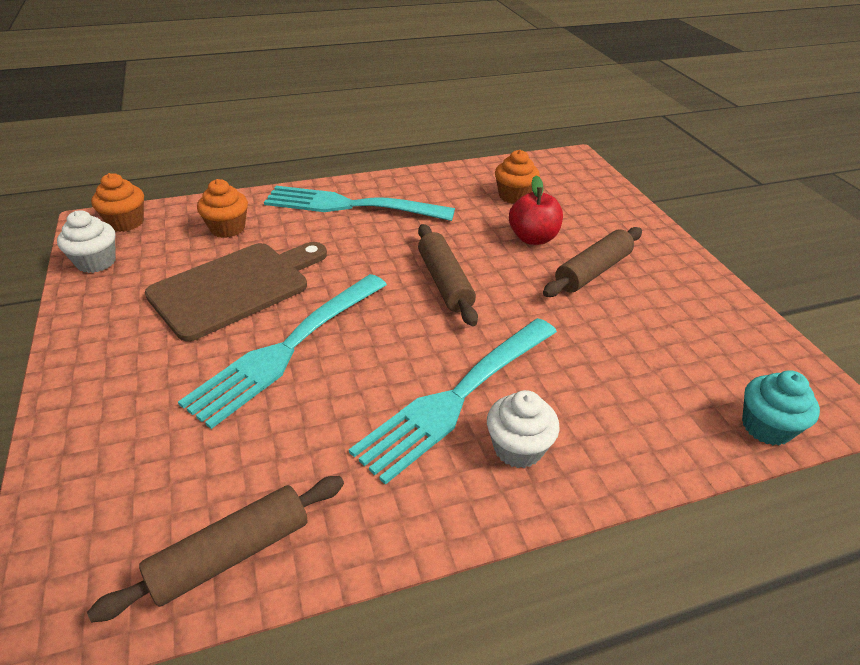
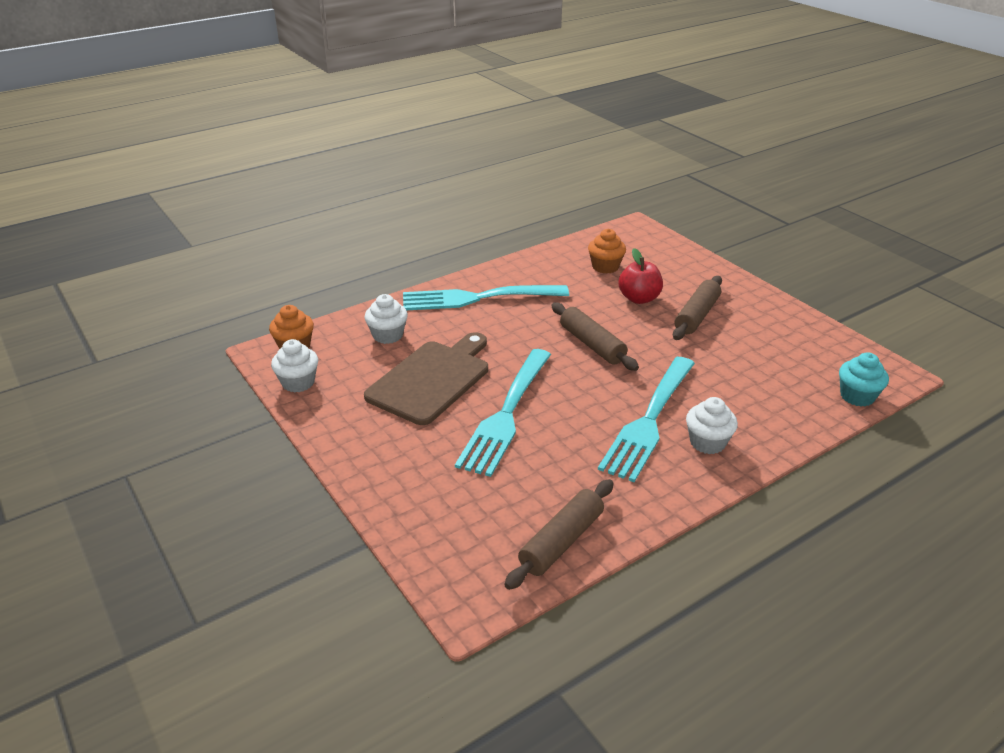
camera: 15 degrees left, 5 degrees down
(227, 228) = (388, 335): orange cupcake -> white cupcake

